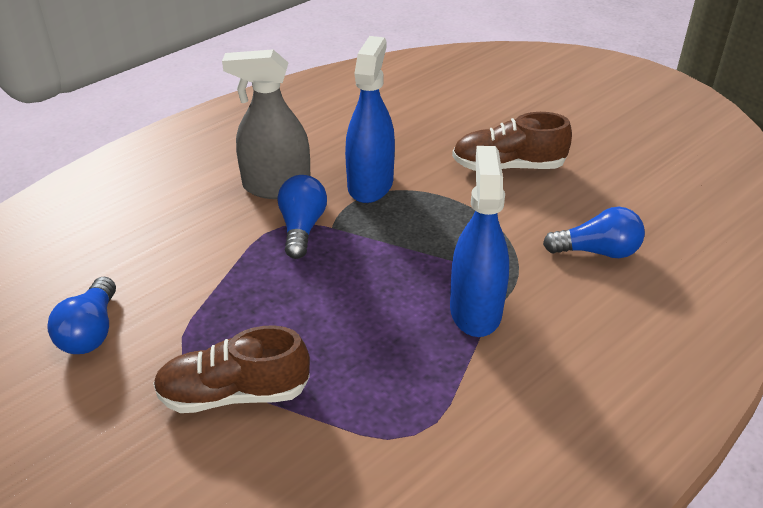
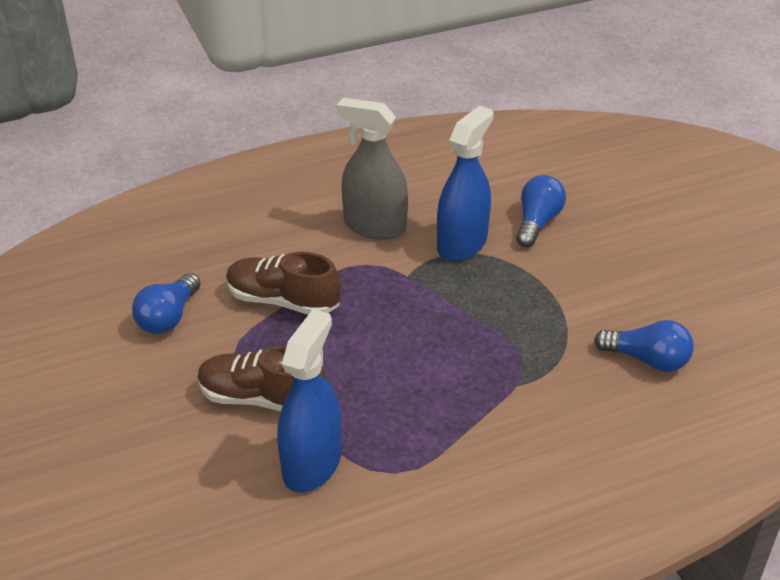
camera: 20 degrees right, 0 degrees up
(302, 228) = (380, 270): blue light bulb -> blue light bulb (537, 222)
(475, 310) = (501, 383): blue spray bottle -> blue spray bottle (312, 464)
(508, 166) = (605, 256): brown shoe -> brown shoe (283, 301)

